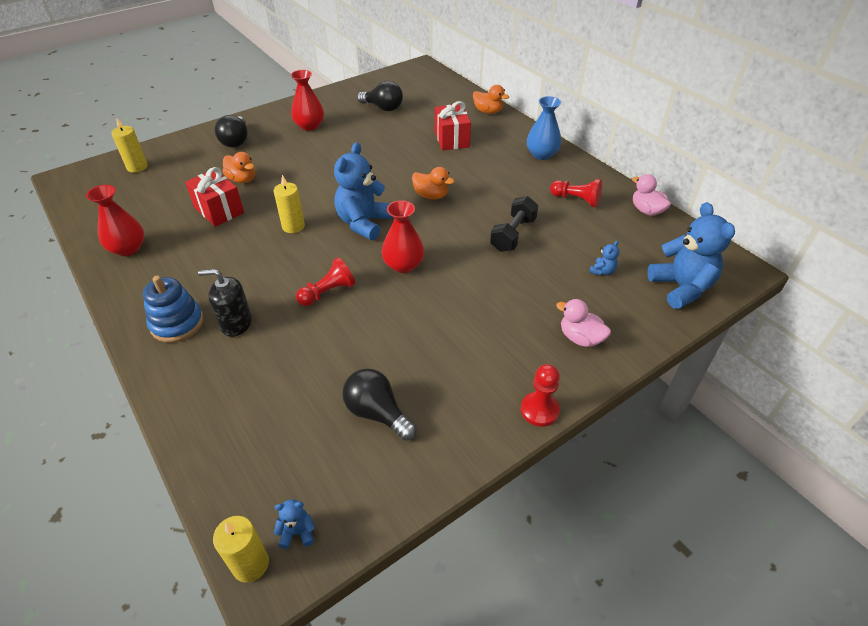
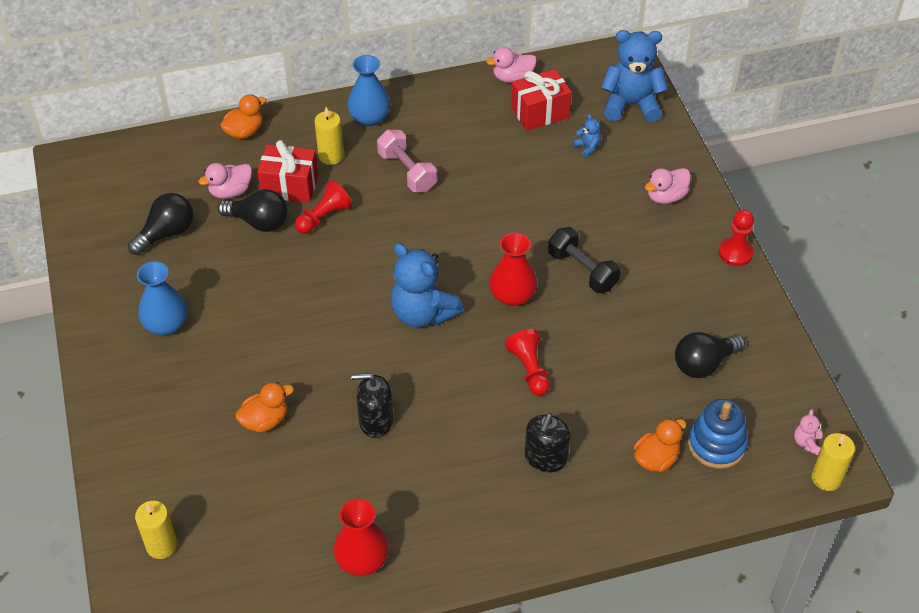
camera: 70 degrees left, 5 degrees up
(177, 323) = (525, 513): blue stacking toy -> blue stacking toy (716, 444)
(219, 210) = (325, 454): red gift -> red gift (540, 112)
(236, 141) = (158, 416): black light bulb -> black light bulb (259, 222)
(253, 225) = (376, 421): none -> black soap dispenser
(293, 226) = (397, 381): yellow candle -> yellow candle (331, 156)
(297, 532) = (806, 443): blue teddy bear -> pink teddy bear
(309, 126) = (166, 324): red vase -> blue vase
(431, 196) = (400, 239): orange duck -> orange duck (656, 459)
(432, 119) = (230, 192): none -> pink duck
(500, 183) = (407, 171): none -> pink dumbbell
(513, 235) = (503, 192): black dumbbell -> black dumbbell (582, 270)
(576, 200) = (469, 122): red pawn -> red pawn (324, 217)

